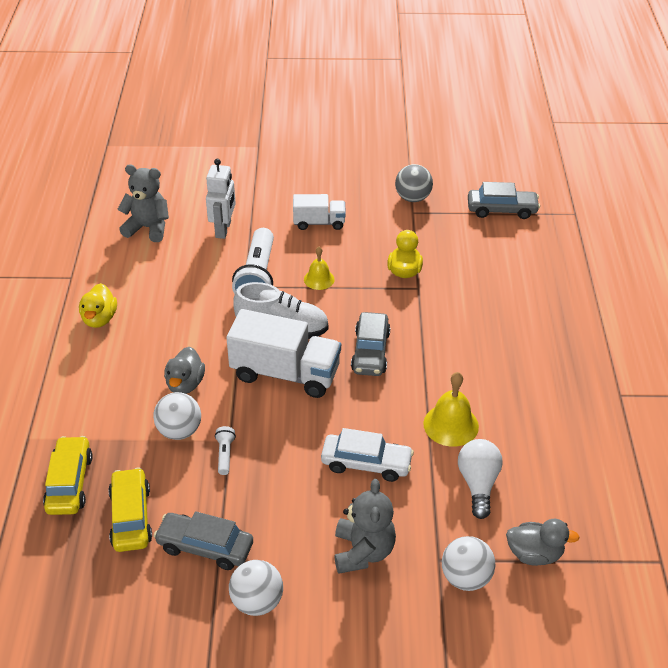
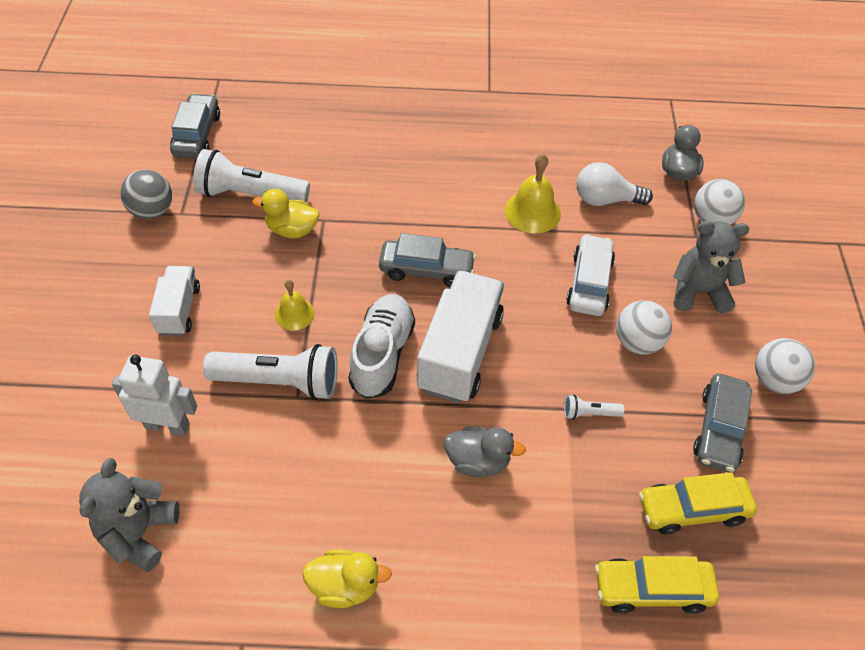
camera: 90 degrees left, 10 degrees up
(179, 431) = (556, 464): white ball -> white ball (637, 342)
(439, 245) = (250, 195): none -> white flashlight

